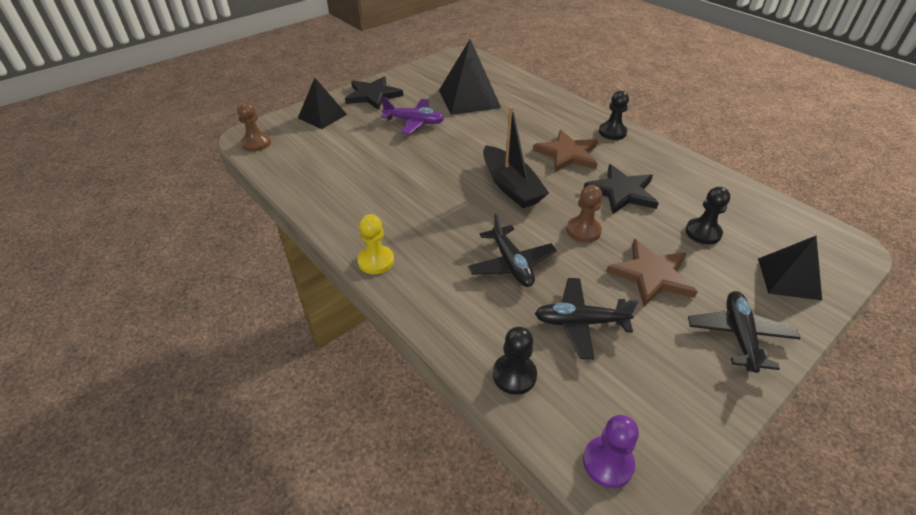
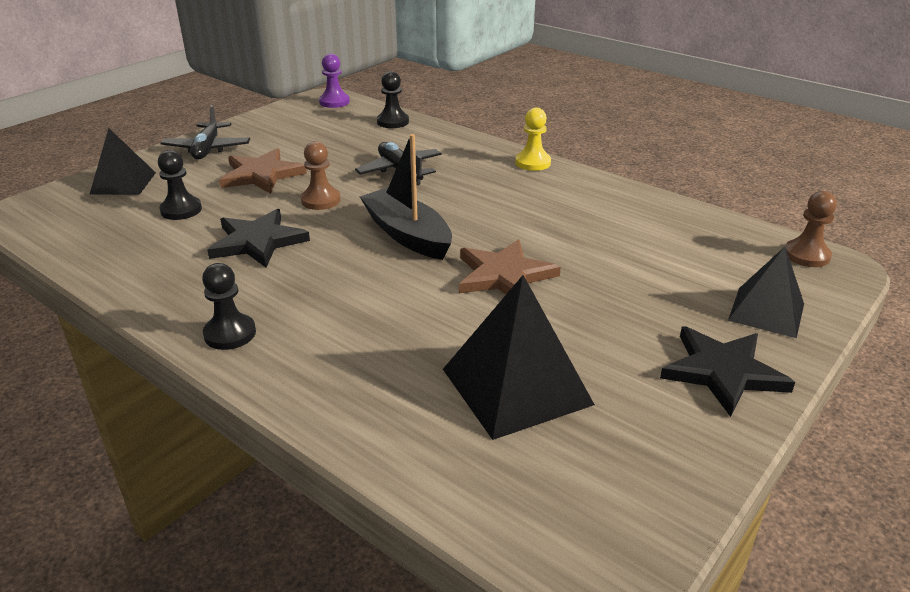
camera: 170 degrees right, 10 degrees down
(414, 122) = (595, 317): purple plane -> none
(567, 154) = (321, 285): brown star -> brown star (504, 275)
(580, 322) = (339, 145): black plane -> none

